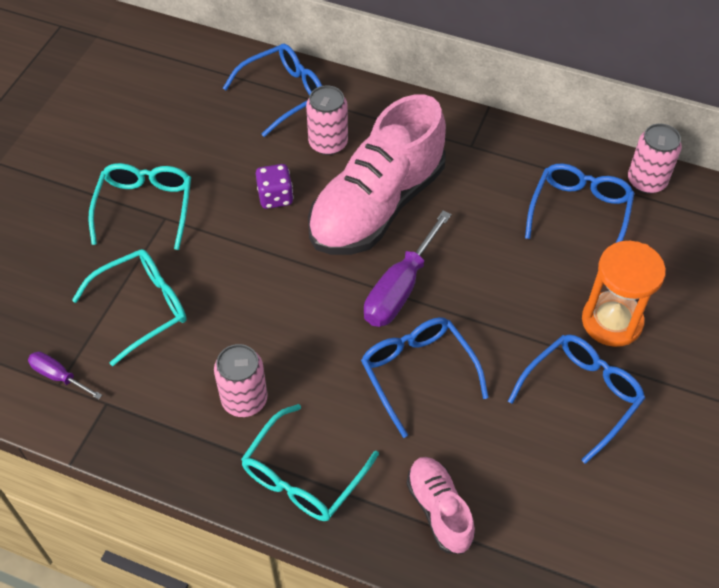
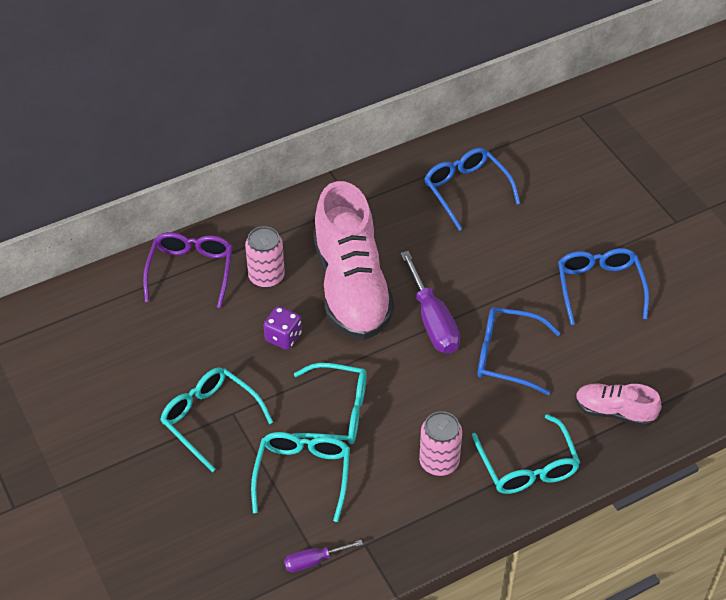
camera: 50 degrees left, 5 degrees down
(228, 285) = (334, 413): none -> turquoise glasses
(283, 94) = (191, 272): blue glasses -> purple glasses
(612, 321) = (561, 235): orange hourglass -> none
(646, 181) = (476, 141): pink can -> none

